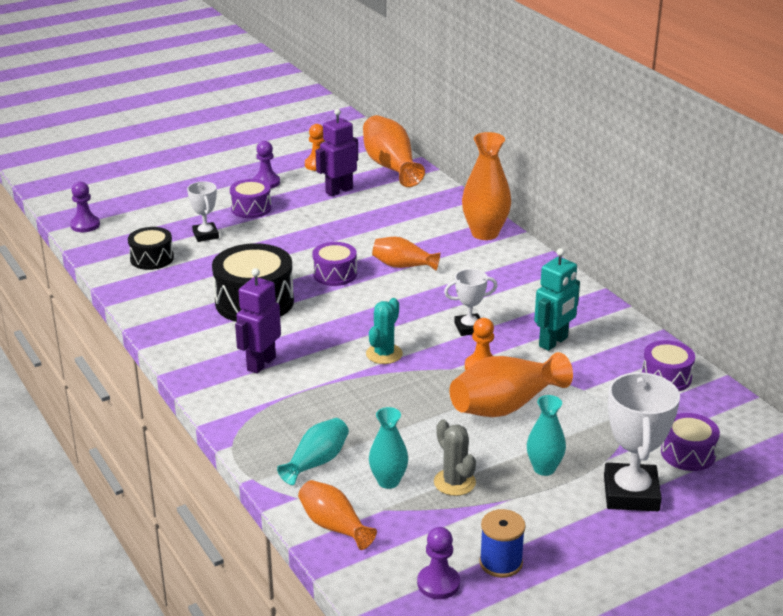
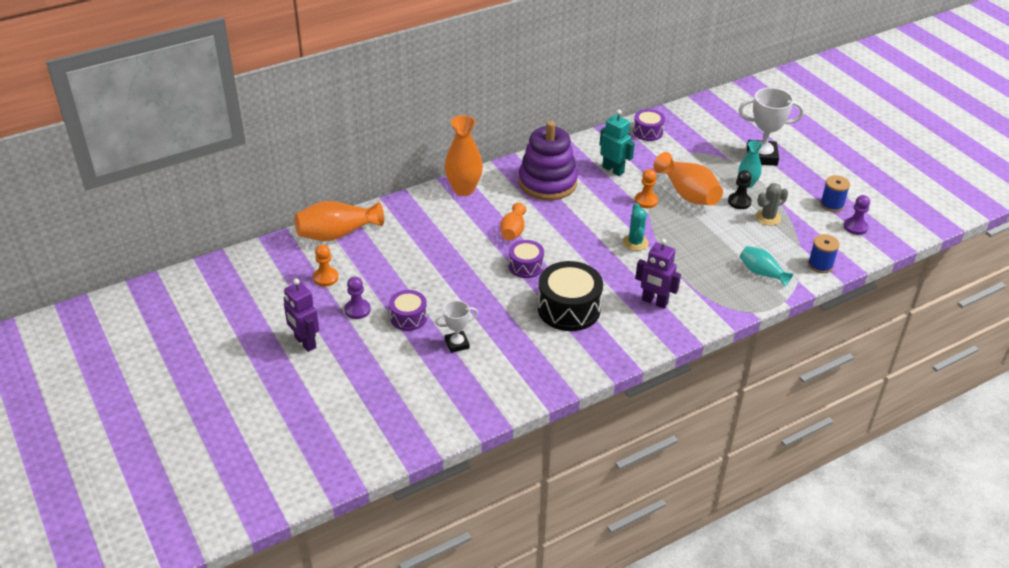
camera: 90 degrees left, 10 degrees up
(85, 225) = (431, 430): purple pawn -> none
(152, 258) = (498, 376): black drum -> none
(334, 526) = (820, 265): orange vase -> blue spool
(339, 191) = (381, 264): purple robot -> purple robot (305, 343)
(384, 354) = (635, 242): turquoise cactus -> turquoise cactus turned 60 degrees clockwise
(388, 481) = (773, 243): turquoise vase -> none
(469, 328) = (598, 204): white trophy -> none
(493, 456) = (739, 202): none -> black pawn
(510, 290) = (547, 183): none -> purple stacking toy
(688, 453) = (721, 134): purple drum -> none

